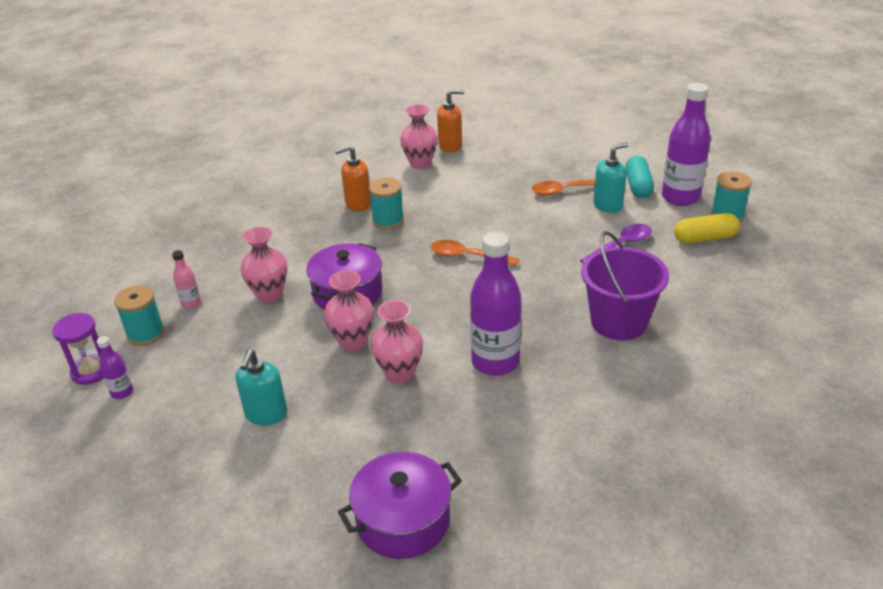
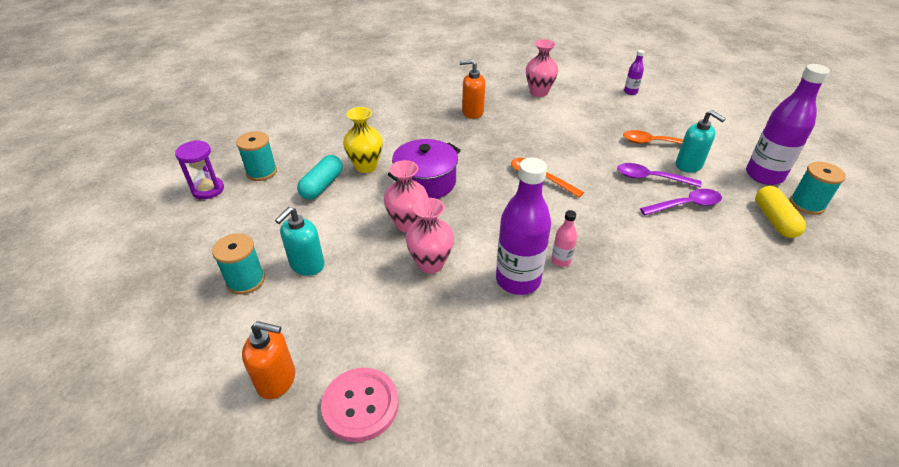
camera: 20 degrees right, 5 degrees up
(122, 392) = (218, 212): purple bottle -> purple bottle (630, 92)
(191, 303) = (306, 158): pink bottle -> pink bottle (561, 260)
(269, 294) = (366, 166): pink vase -> yellow vase
(388, 221) = (489, 131): turquoise spool -> turquoise spool (245, 280)
(403, 520) = (360, 405): purple pot -> pink button
(450, 146) = (571, 83): orange soap dispenser -> orange soap dispenser (277, 380)
(577, 228) = (651, 178): none -> purple spoon
(608, 205) = (689, 165): turquoise soap dispenser -> turquoise soap dispenser turned 60 degrees clockwise
(618, 322) = (652, 277): purple bucket -> none
(638, 186) = (725, 155): turquoise capsule -> turquoise capsule (322, 185)
(704, 238) = (774, 220): yellow capsule -> yellow capsule turned 75 degrees clockwise

